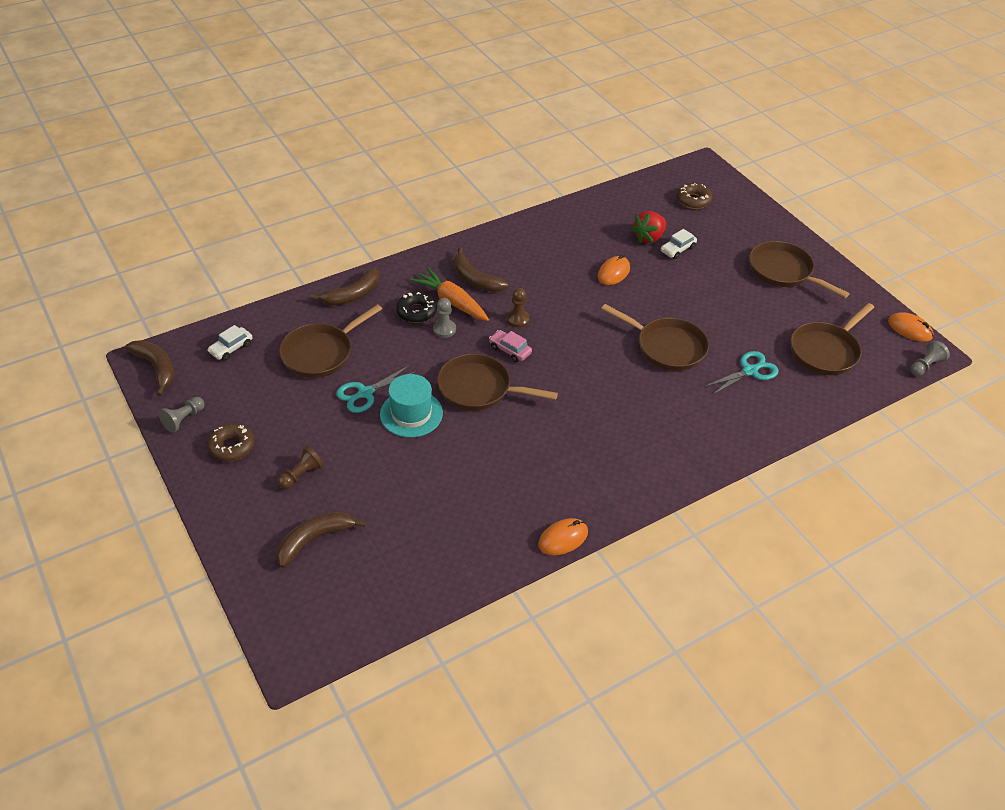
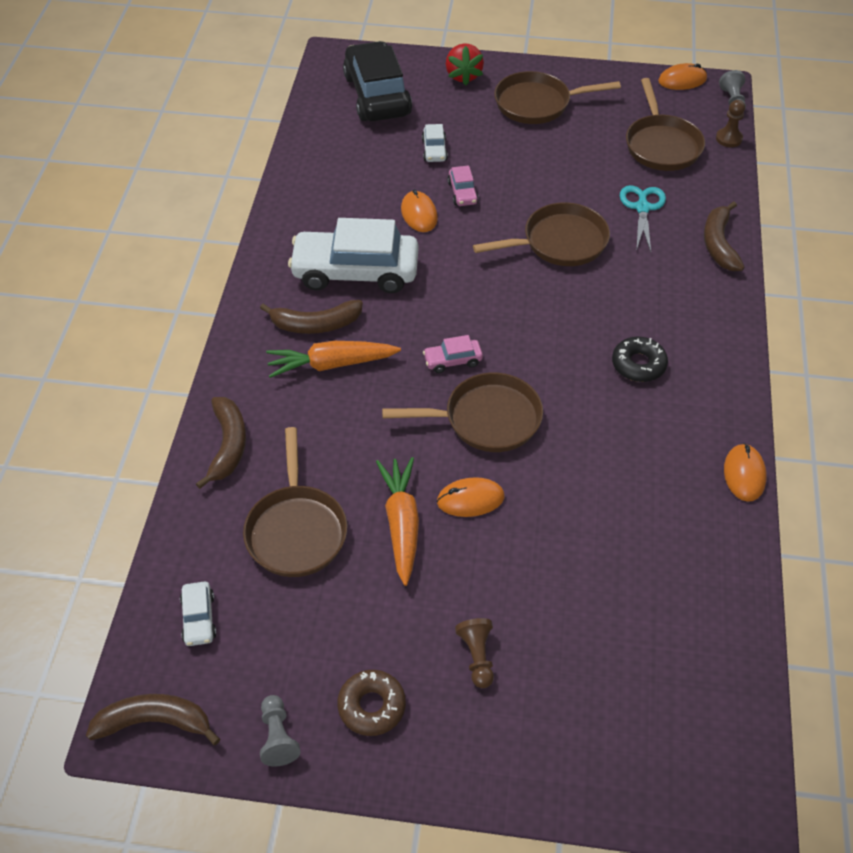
camera: 50 degrees left, 5 degrees up
(314, 540) = (586, 697): brown banana -> brown banana (719, 244)
(365, 393) = (401, 523): turquoise scissors -> orange carrot
(411, 413) = (470, 499): turquoise hat -> orange mouse
(416, 312) = (316, 404): black donut -> black donut (638, 364)
(444, 329) = (368, 396): grey pawn -> none
(479, 389) = (486, 419): brown pan -> brown pan turned 150 degrees counterclockwise
(518, 319) = (413, 327): brown pawn -> brown pawn (728, 139)
(534, 272) = (355, 272): none -> white car
(649, 238) = (396, 158): red strawberry -> red strawberry (463, 76)
(656, 281) = (462, 193): none -> pink car
(693, 200) = (377, 95): brown donut -> black car

